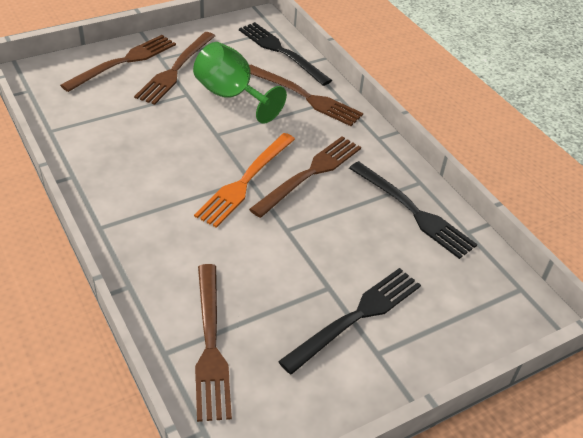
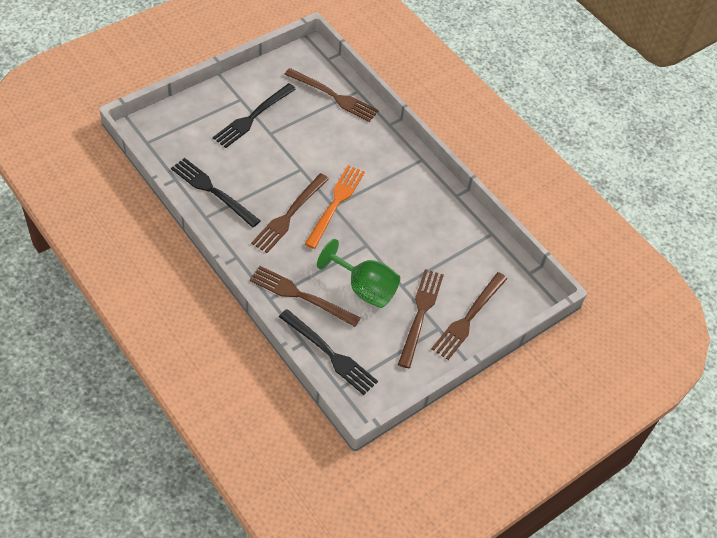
camera: 170 degrees right, 10 degrees up
(210, 345) = (334, 96): brown fork -> brown fork turned 135 degrees clockwise

